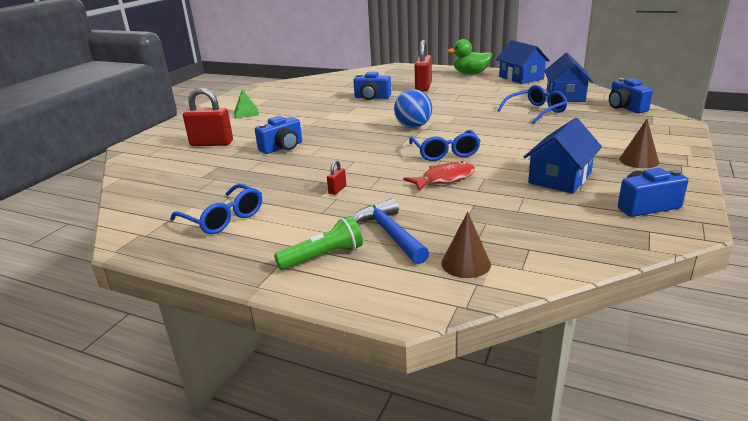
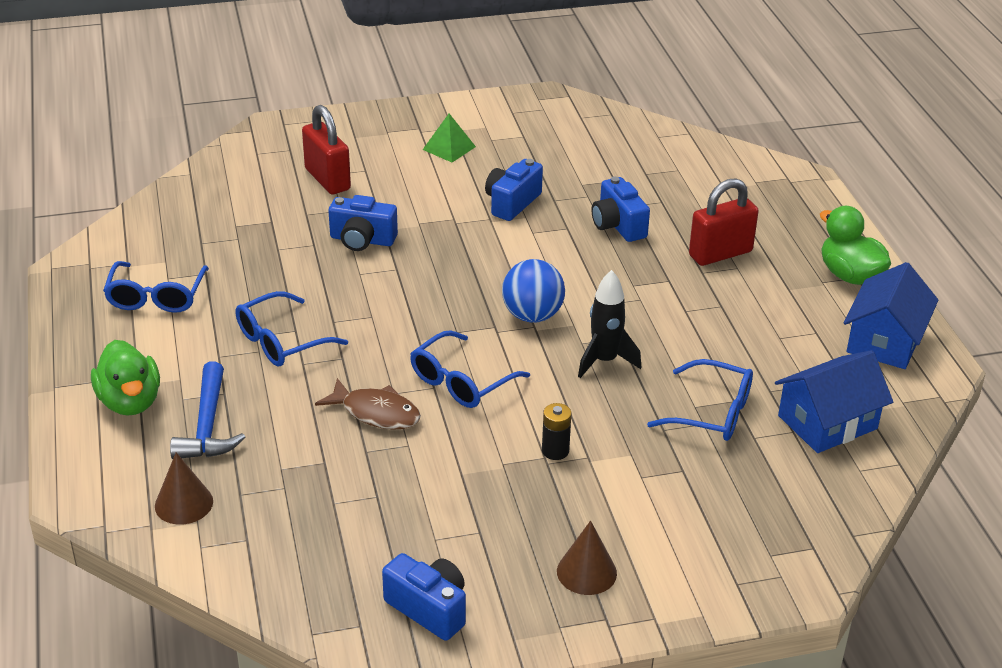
camera: 50 degrees right, 10 degrees up
(323, 257) = (130, 402): green flashlight -> green duck
(337, 190) = (281, 341): red padlock -> blue glasses
(390, 233) = (208, 426): blue hammer -> blue hammer turned 150 degrees clockwise
(444, 179) = (376, 413): red fish -> brown fish
(470, 121) = (604, 361): none -> black rocket
(530, 145) = (555, 451): none -> black battery
(560, 178) = (460, 511): blue house -> none
(625, 108) = (828, 507): blue camera -> blue camera (512, 203)

